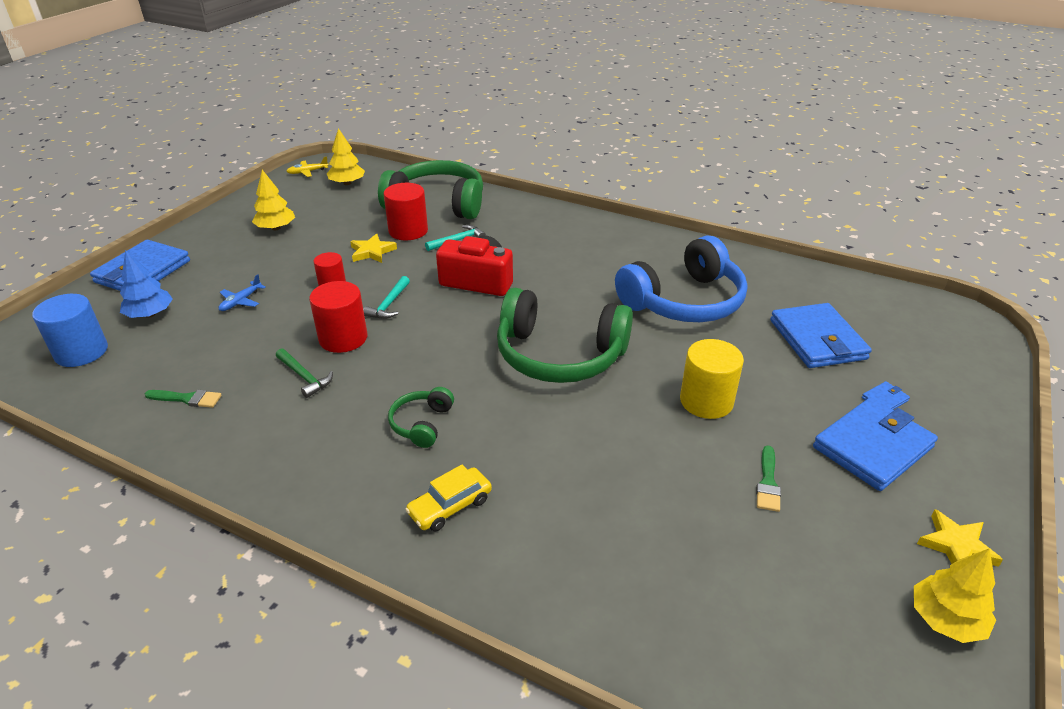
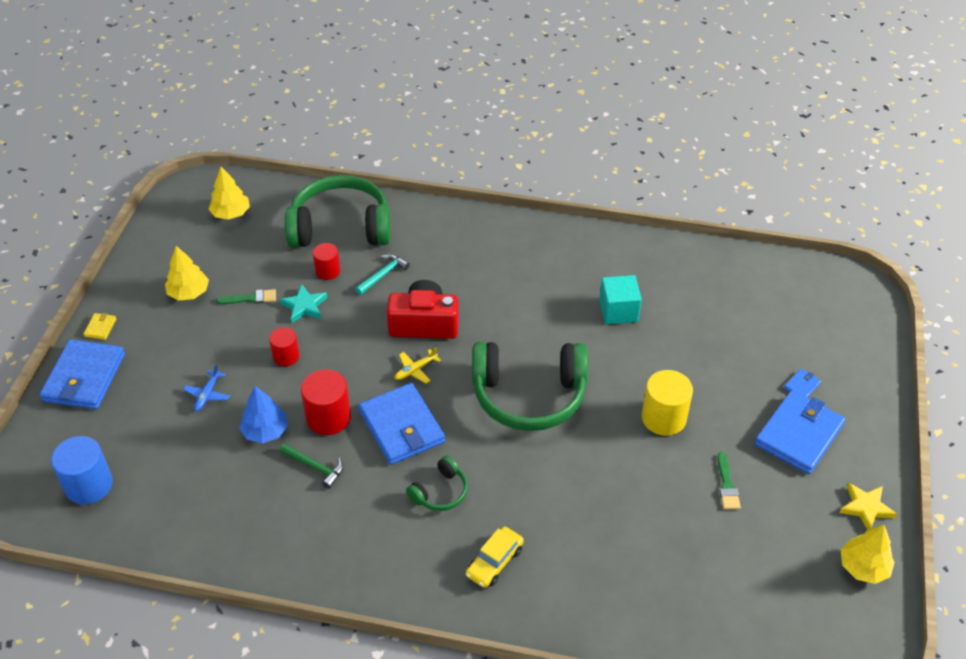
camera: 15 degrees left, 10 degrees up
(150, 314) = (127, 428): blue tree -> blue tree (265, 431)
(184, 240) = (100, 327): none -> yellow wallet
(187, 399) = (222, 513): green brush -> green brush (250, 298)
(308, 172) = (178, 204): yellow plane -> yellow plane (415, 370)
(372, 251) = (304, 306): yellow star -> turquoise star
(389, 304) = (352, 369): turquoise hammer -> none
(408, 231) = (328, 271): red cylinder -> red cylinder, size x0.62
(422, 424) = (440, 492): green headphones -> green headphones turned 135 degrees counterclockwise
(683, 301) = (618, 311): blue headphones -> turquoise cube
(817, 339) = (740, 333): blue wallet -> blue wallet (401, 427)

